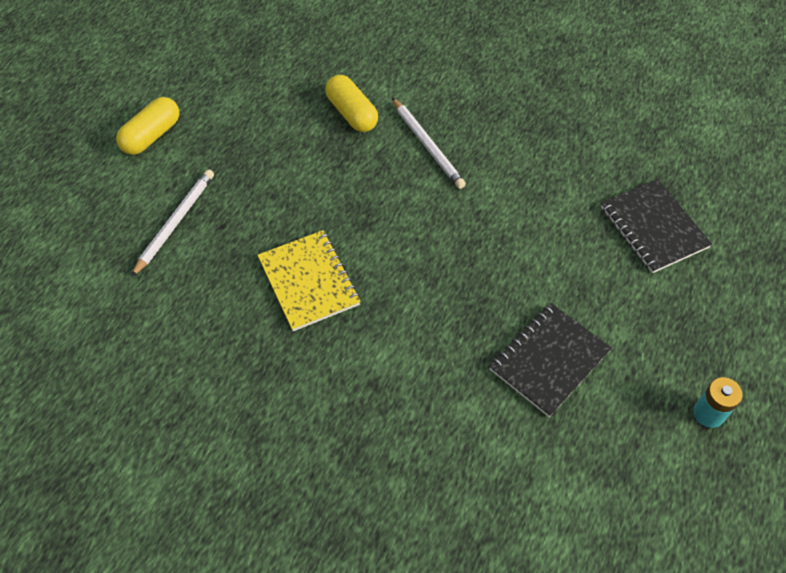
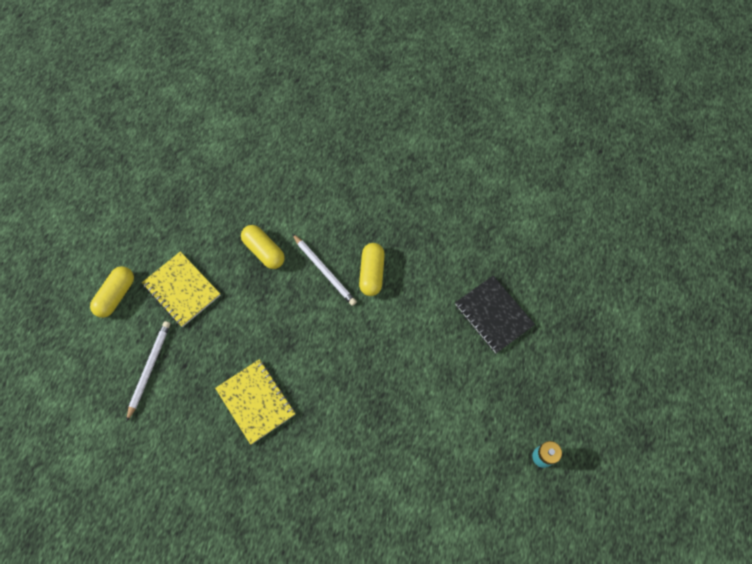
camera: 10 degrees left, 10 degrees up
(237, 141) = (182, 290): none -> yellow notebook
(491, 156) = (372, 273): none -> yellow capsule
(549, 360) = (432, 435): black notebook -> none

